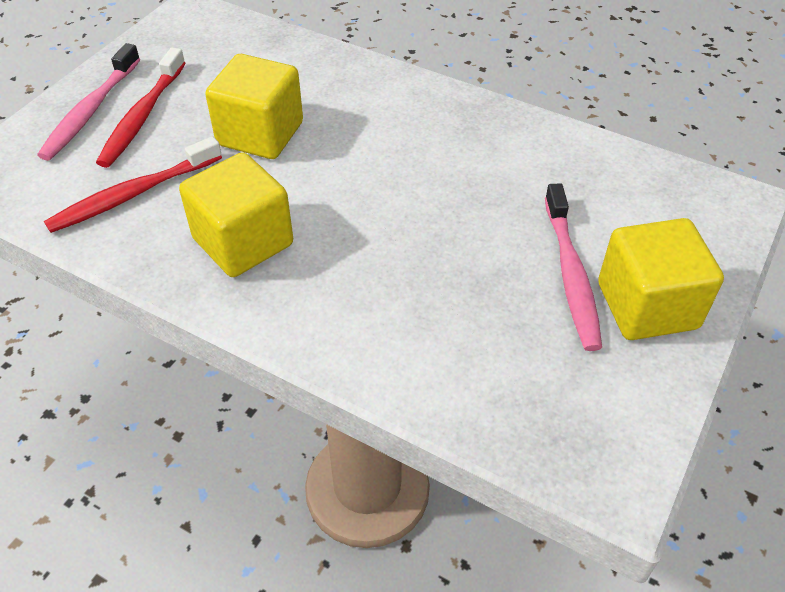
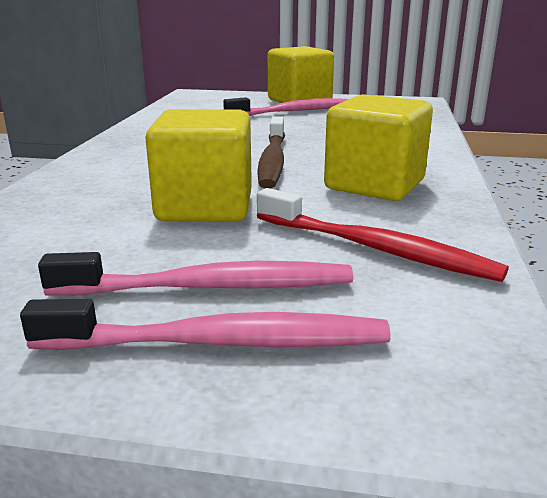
camera: 110 degrees left, 25 degrees down
(142, 116) = (210, 287): red toothbrush -> pink toothbrush
(350, 196) = (273, 161): none -> brown toothbrush

